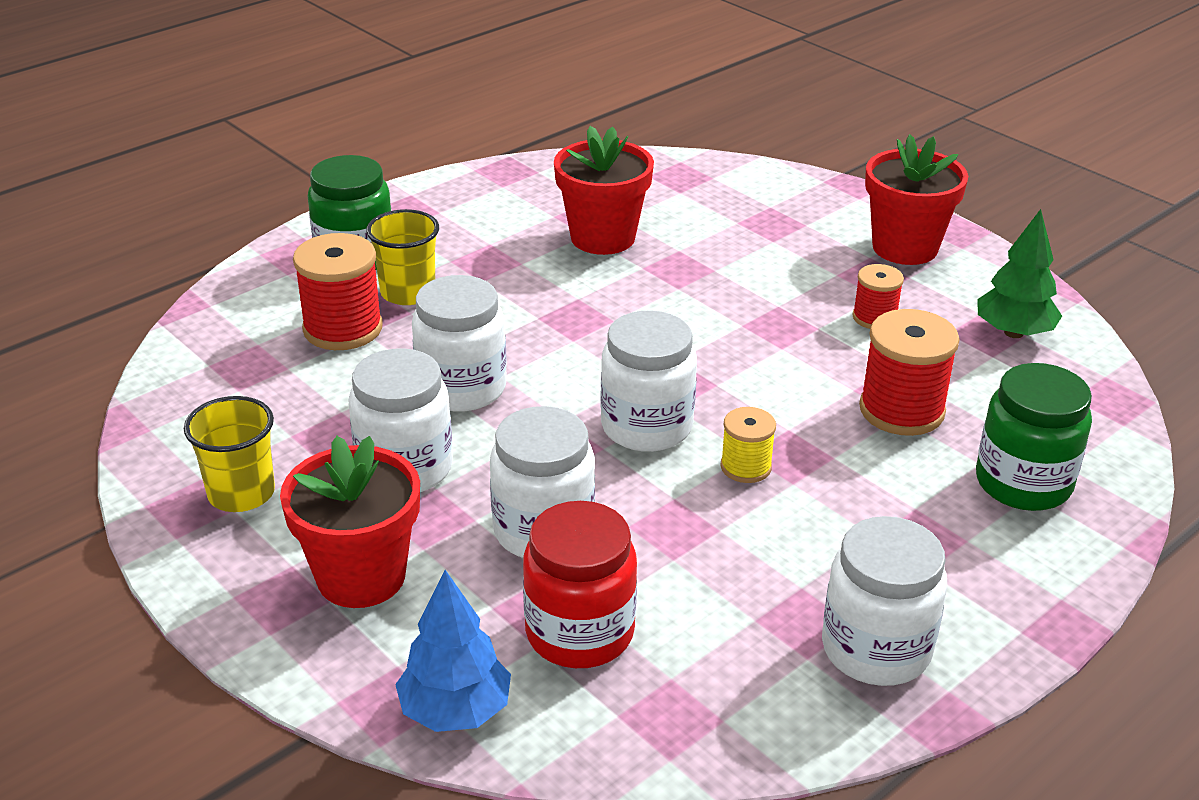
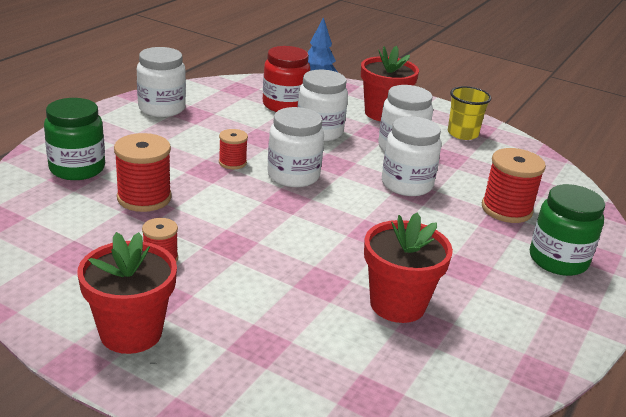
camera: 160 degrees right, 5 degrees down
(408, 292) = (494, 237): yellow cup -> none
(746, 467) = (232, 163): yellow spool -> red spool
(1013, 332) = (52, 259): green tree -> none

